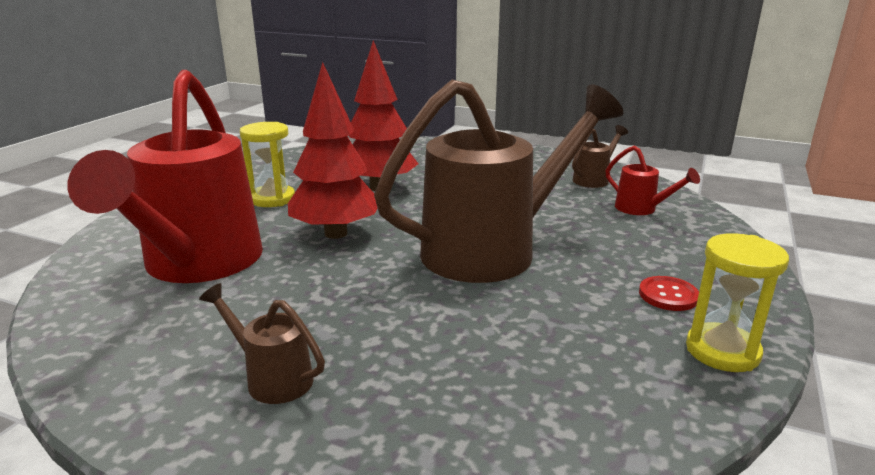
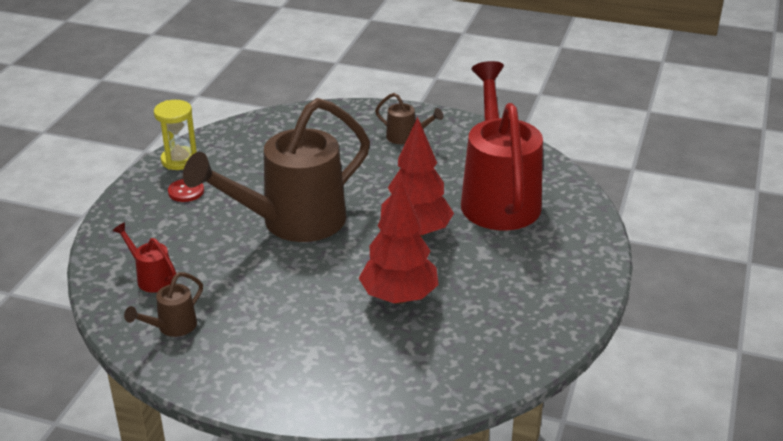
camera: 175 degrees right, 10 degrees up
(272, 199) = (494, 273): yellow hourglass -> none

